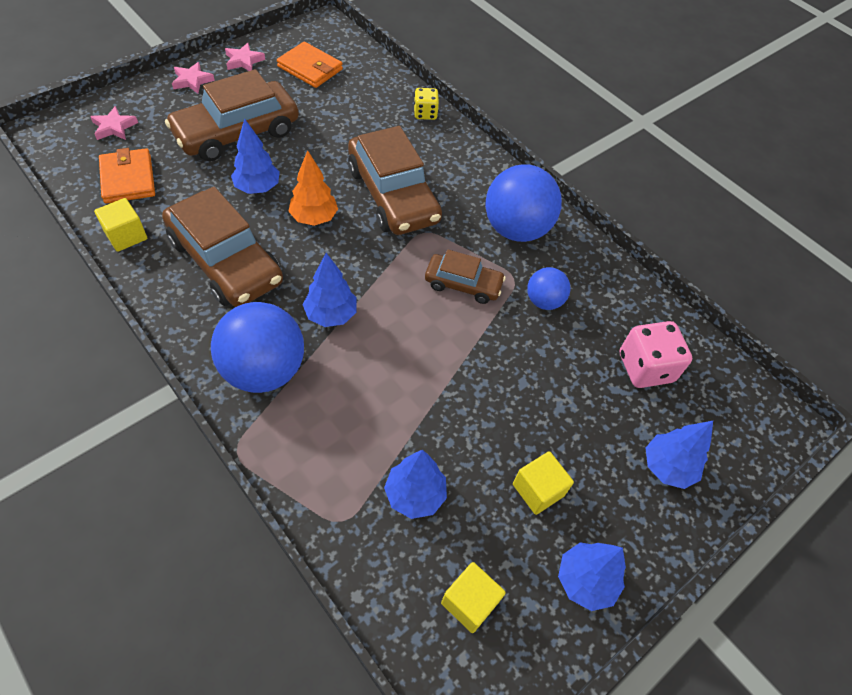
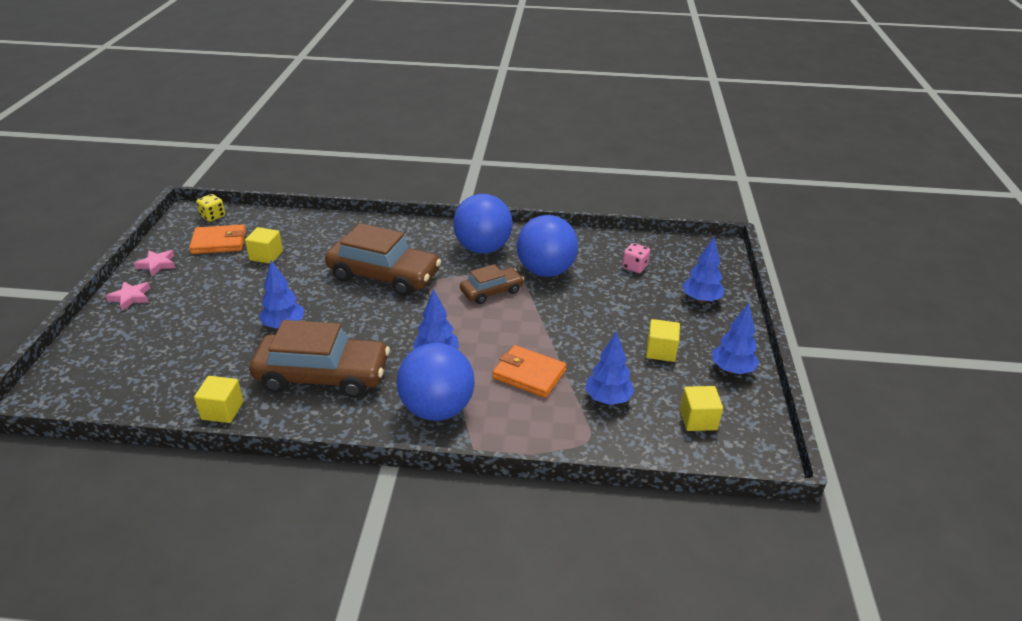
camera: 40 degrees left, 20 degrees down
(114, 127) = (105, 359): pink star -> none
(128, 179) = (170, 380): orange wallet -> orange wallet (529, 374)
(237, 132) = (218, 306): brown car -> none
(314, 218) = (350, 317): orange tree -> none
(327, 106) = (266, 256): none -> yellow cube
(425, 113) = (341, 224): yellow dice -> yellow dice (213, 216)
(544, 301) = (546, 271): blue ball -> blue ball, size x1.87
(645, 367) = (635, 267): pink dice -> pink dice, size x0.60

